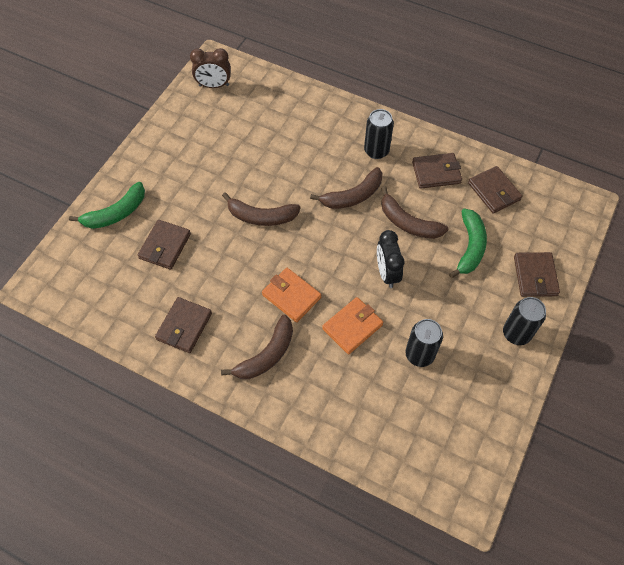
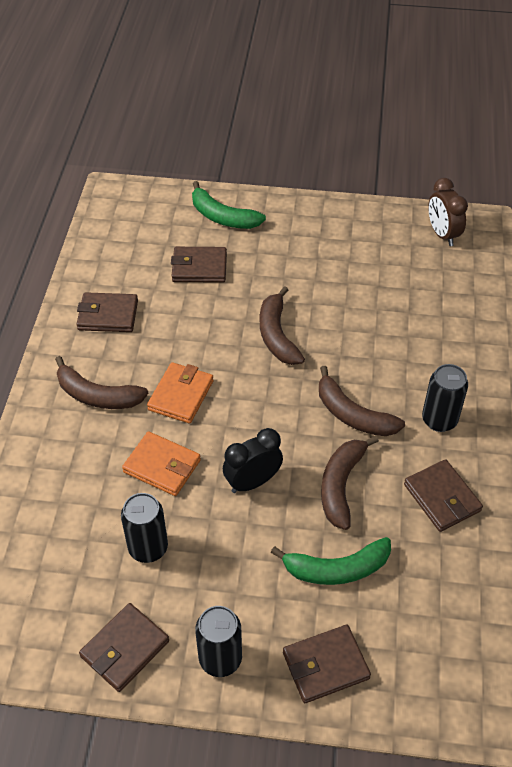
camera: 70 degrees right, 10 degrees down
(494, 191) = (448, 578): brown wallet -> brown wallet (125, 649)

